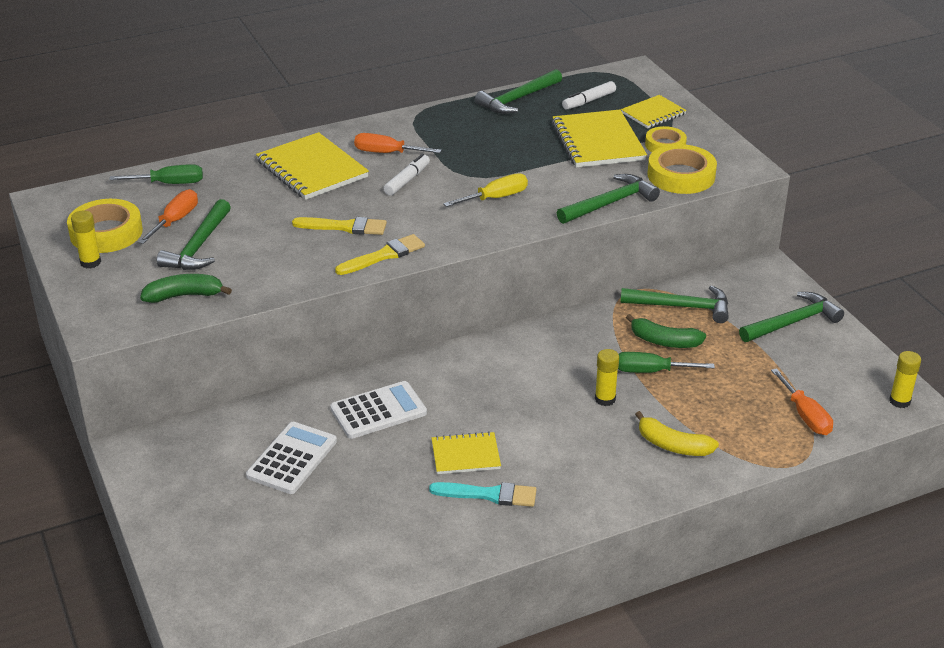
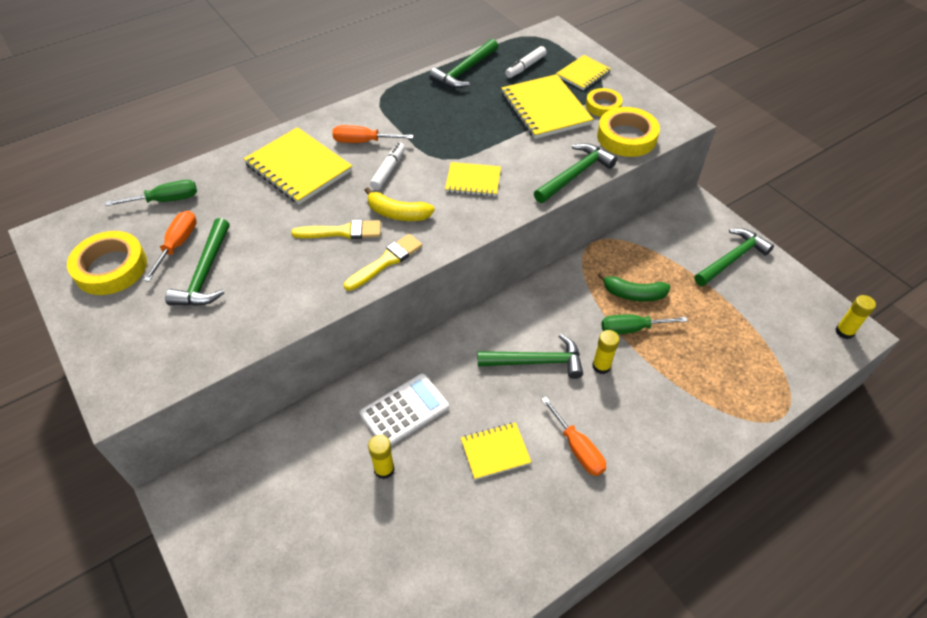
camera: 10 degrees left, 15 degrees up
(90, 262) = (99, 308): yellow glue stick -> yellow glue stick (384, 469)
(184, 295) = (200, 338): green banana -> none
(292, 458) = (335, 482): white calculator -> none
(489, 495) = (527, 497): turquoise brush -> none
(496, 198) = (473, 181): yellow screwdriver -> yellow notebook
(672, 445) = (673, 411): yellow banana -> yellow banana (397, 213)
(682, 307) = (638, 255): green hammer -> green hammer (536, 362)
(805, 416) = (774, 359): orange screwdriver -> orange screwdriver (577, 448)

